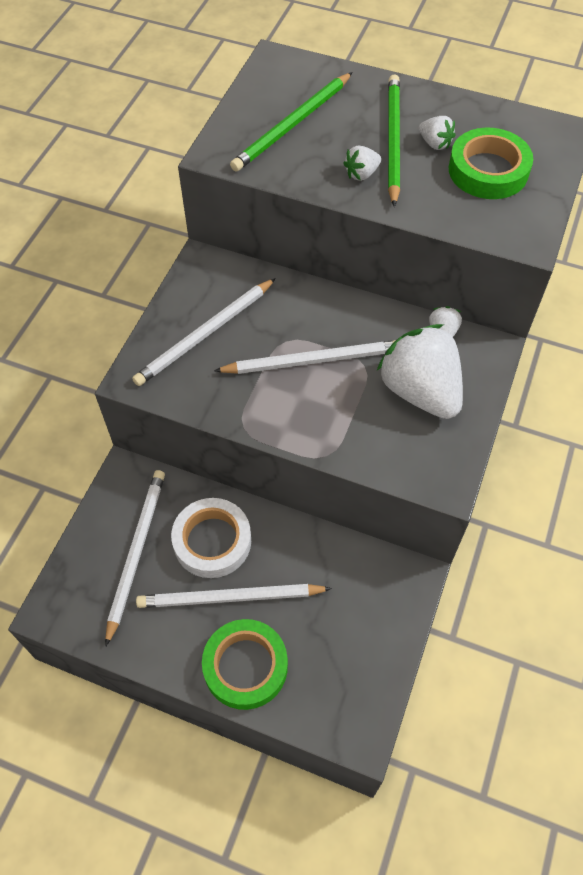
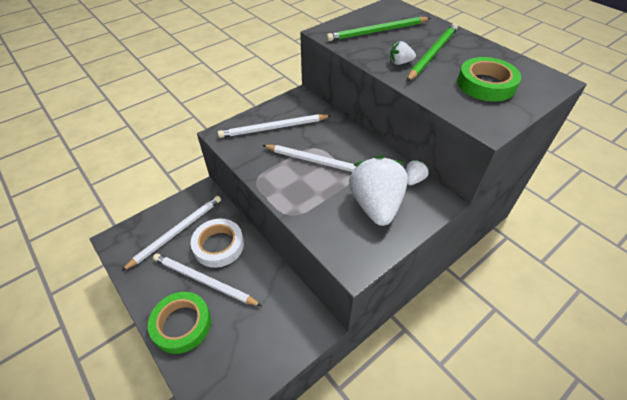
camera: 30 degrees right, 10 degrees down
(435, 143) = (459, 62): white strawberry -> none

